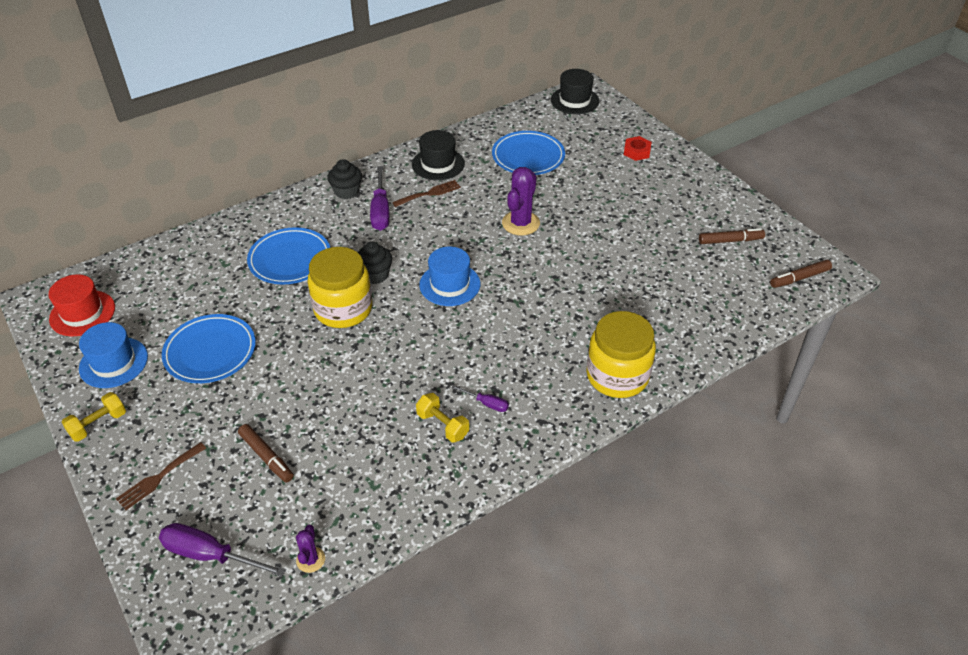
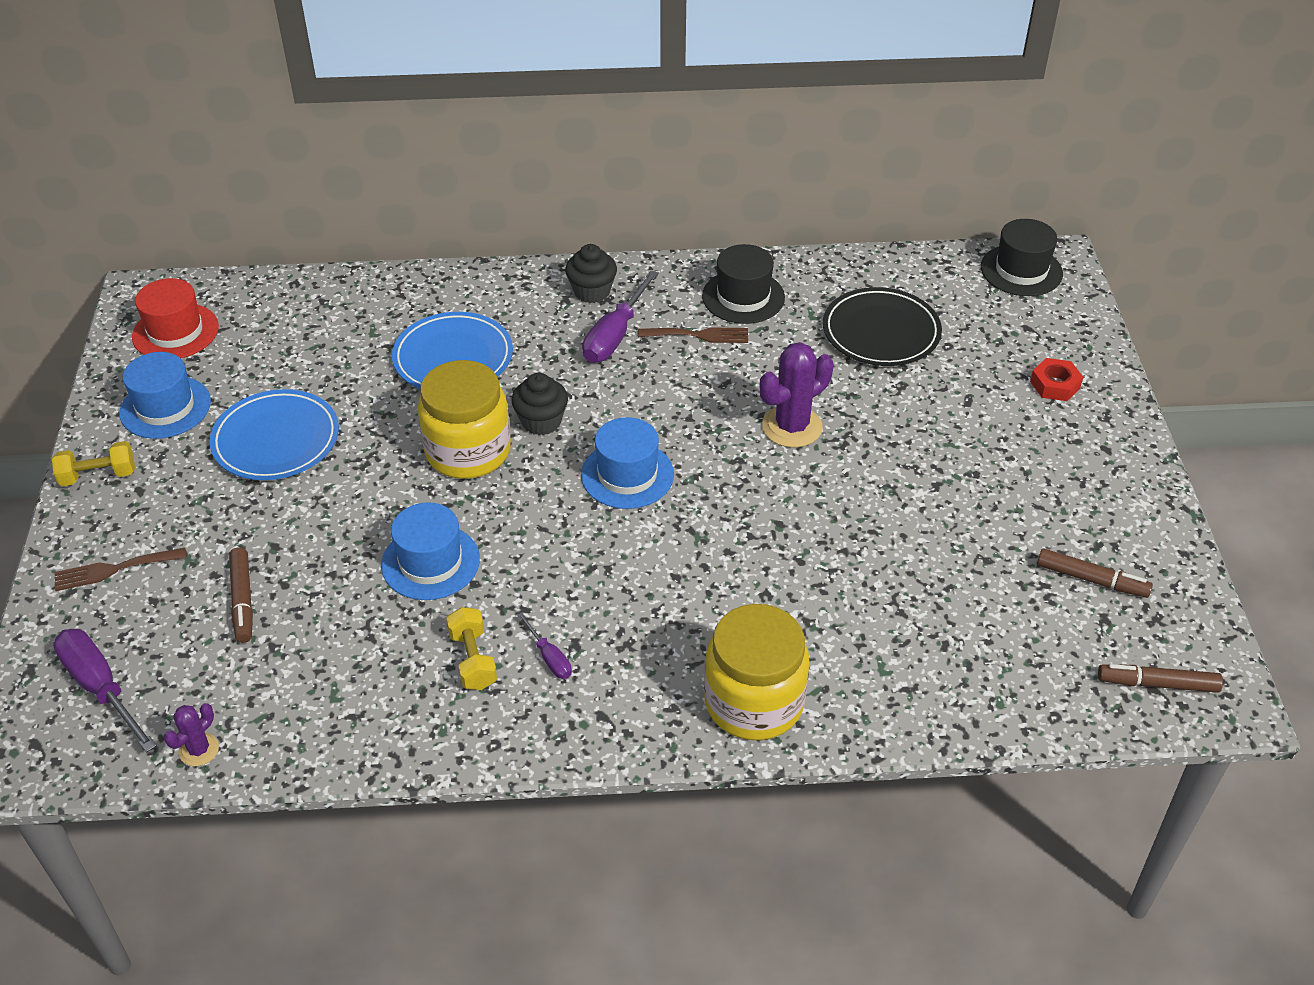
camera: 30 degrees right, 0 degrees up
(371, 381) = (430, 562): none -> blue hat
(528, 156) = (881, 332): blue plate -> black plate

